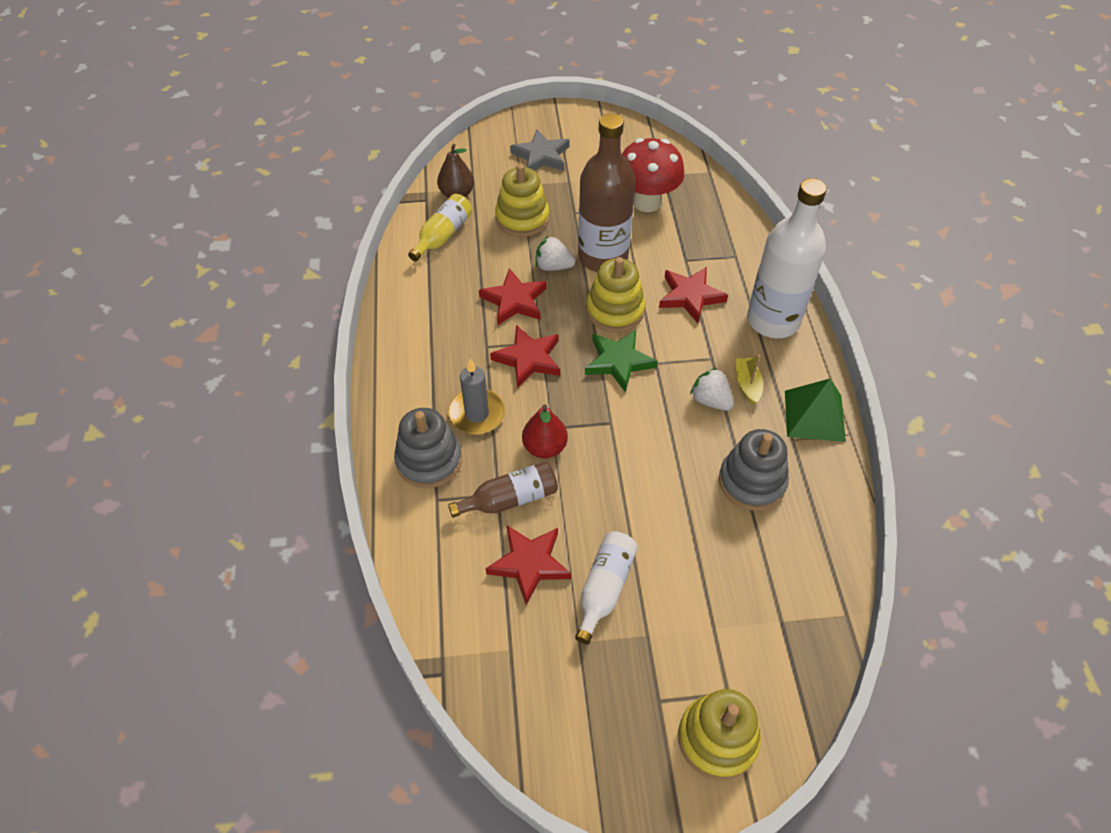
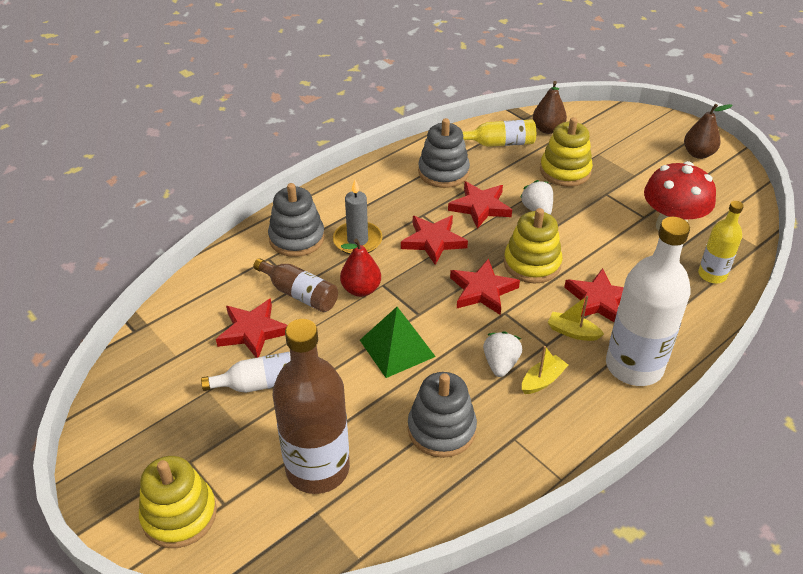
camera: 55 degrees right, 10 degrees down
(442, 297) = (443, 172): none -> grey stacking toy
(541, 156) = (641, 148): grey star -> none
(580, 130) = (698, 154): none -> brown pear
(603, 257) = (579, 231): brown bottle -> brown bottle (317, 468)
(618, 362) = (482, 290): green star -> red star
(711, 334) = (572, 332): none -> yellow boat
(717, 215) = (712, 275): none -> yellow bottle
(814, 415) = (556, 443): green pyramid -> green pyramid (397, 348)

